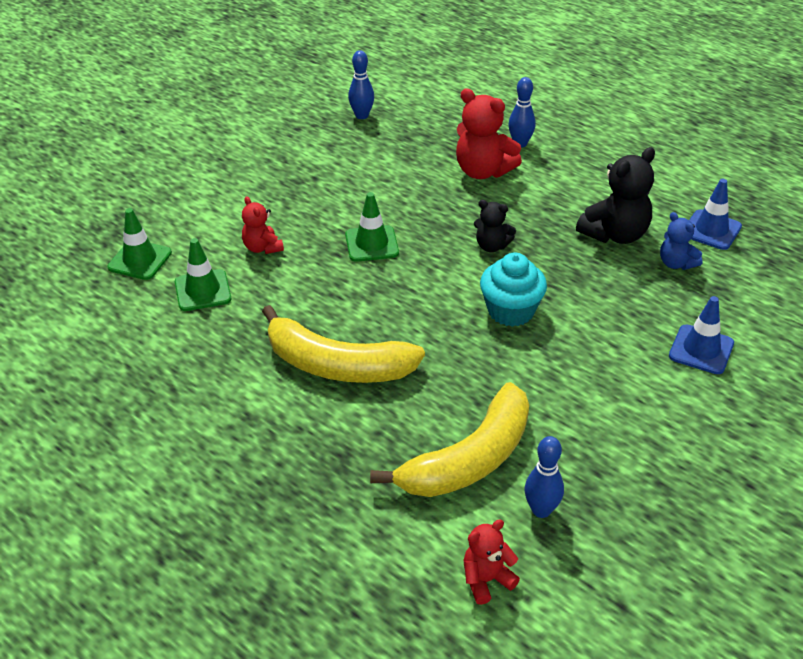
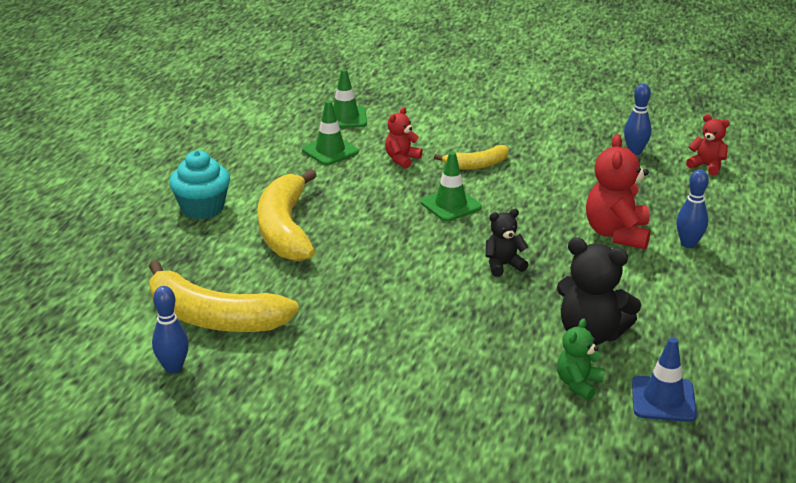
camera: 65 degrees right, 10 degrees down
(312, 206) = (476, 165): none -> yellow banana
(486, 580) = (86, 356): red teddy bear -> red teddy bear (706, 166)
(492, 246) = (503, 265): black teddy bear -> black teddy bear turned 75 degrees clockwise
(511, 311) = (417, 297): turquoise cupcake -> turquoise cupcake (202, 208)
(676, 263) = (578, 384): blue teddy bear -> green teddy bear
(701, 350) = (447, 425): blue traffic cone -> none

